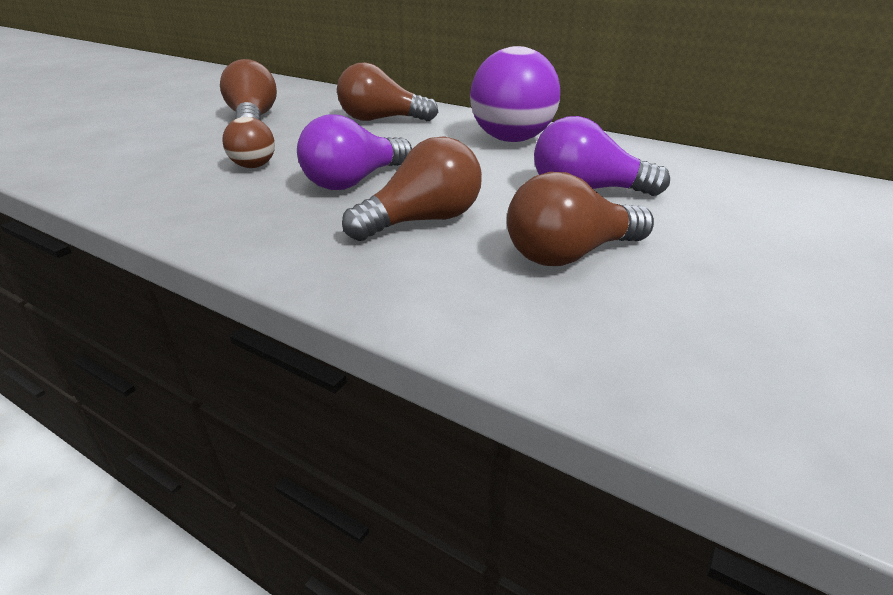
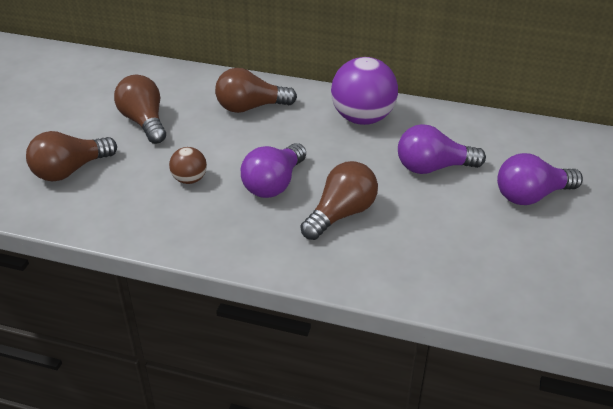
camera: 15 degrees left, 5 degrees up
(569, 254) = (440, 227): brown light bulb -> brown light bulb (70, 170)
(738, 237) = (531, 196): none -> purple light bulb

